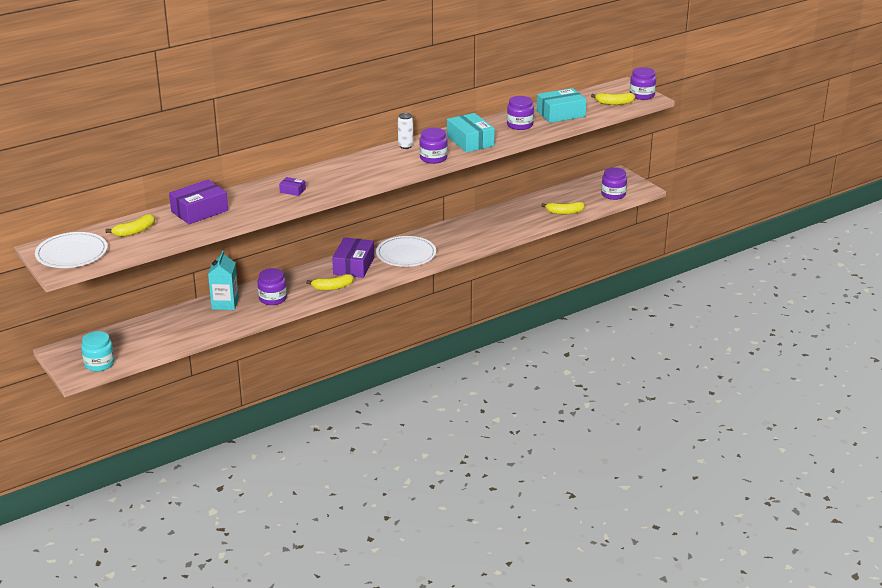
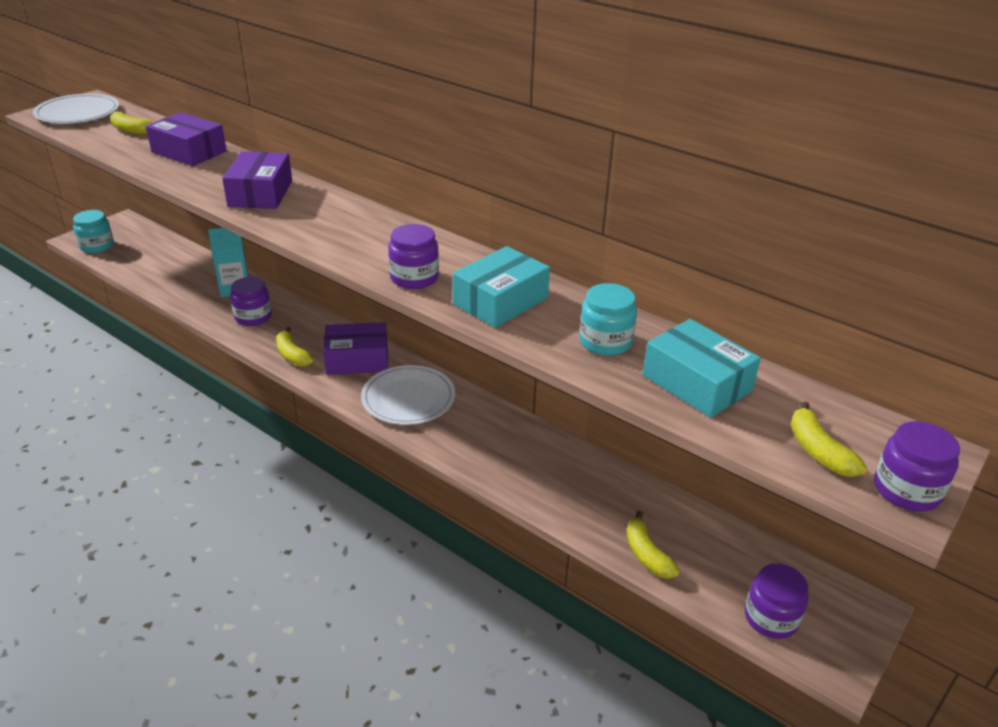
camera: 70 degrees right, 5 degrees up
(292, 191) = (260, 193): purple box -> purple box, size x2.11
(405, 146) = (447, 248): white can -> none
(520, 125) = (605, 342): purple jar -> turquoise jar

